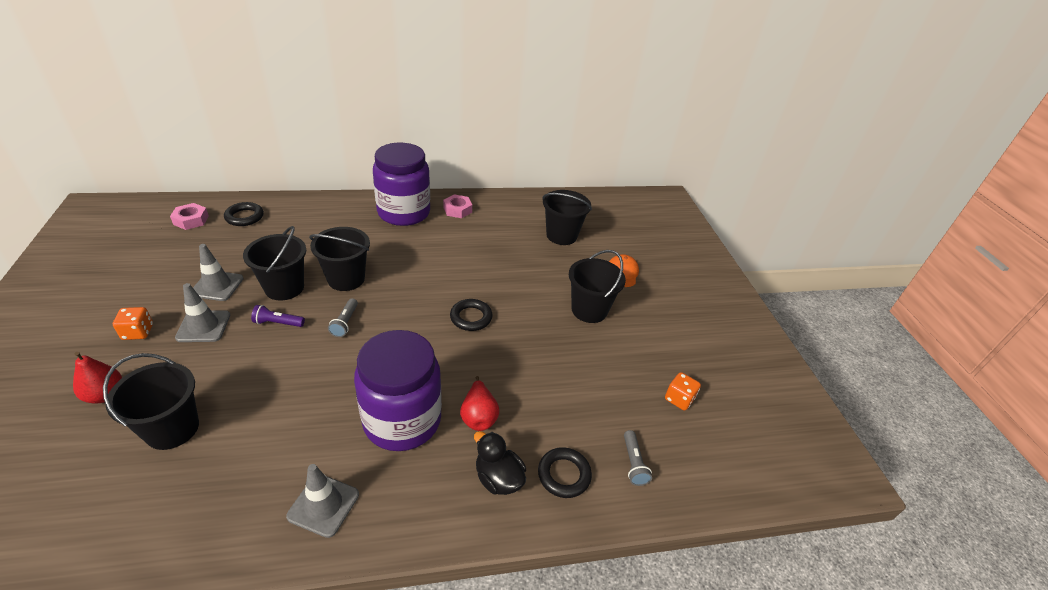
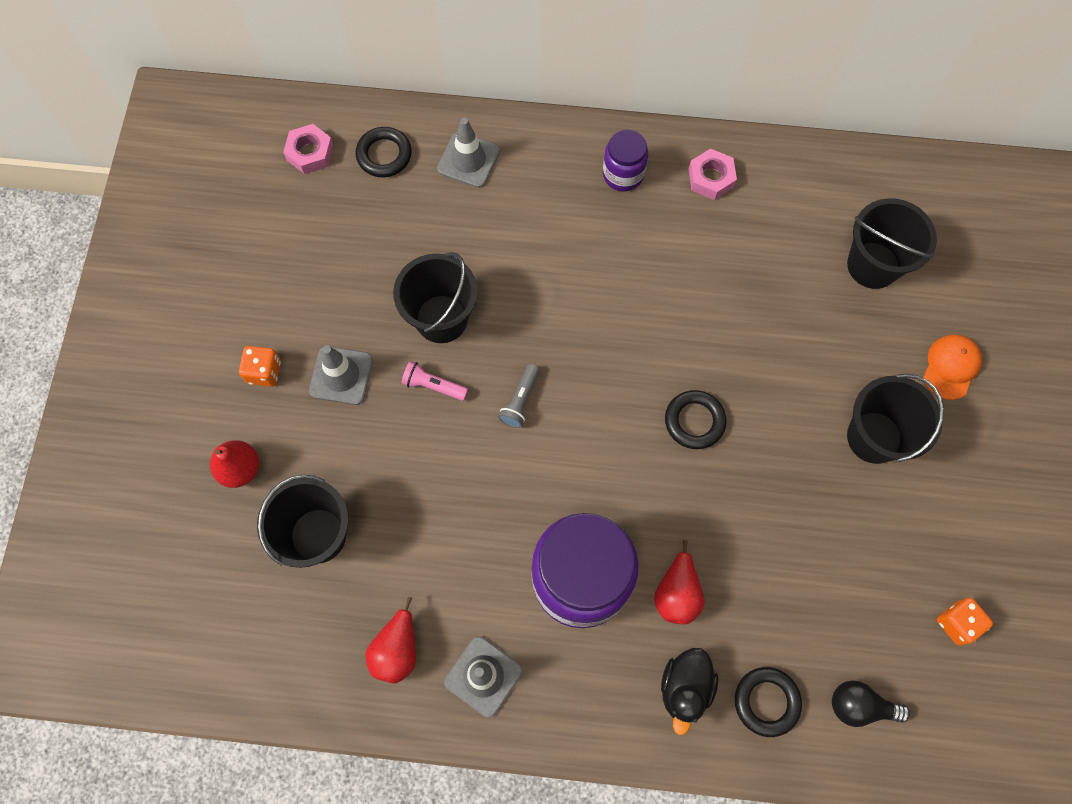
camera: 20 degrees right, 30 degrees up
(217, 286) = (353, 301): grey traffic cone -> grey traffic cone (468, 160)
(241, 501) = (397, 650): none -> red pear
(278, 323) = (433, 386): purple flashlight -> pink flashlight
(346, 279) = (526, 314): black bucket -> none
(404, 213) = (623, 174): purple jar -> purple jar, size x0.49
(498, 478) = (685, 688): black duck -> black duck turned 135 degrees counterclockwise
(633, 463) = (860, 706): grey flashlight -> black light bulb

